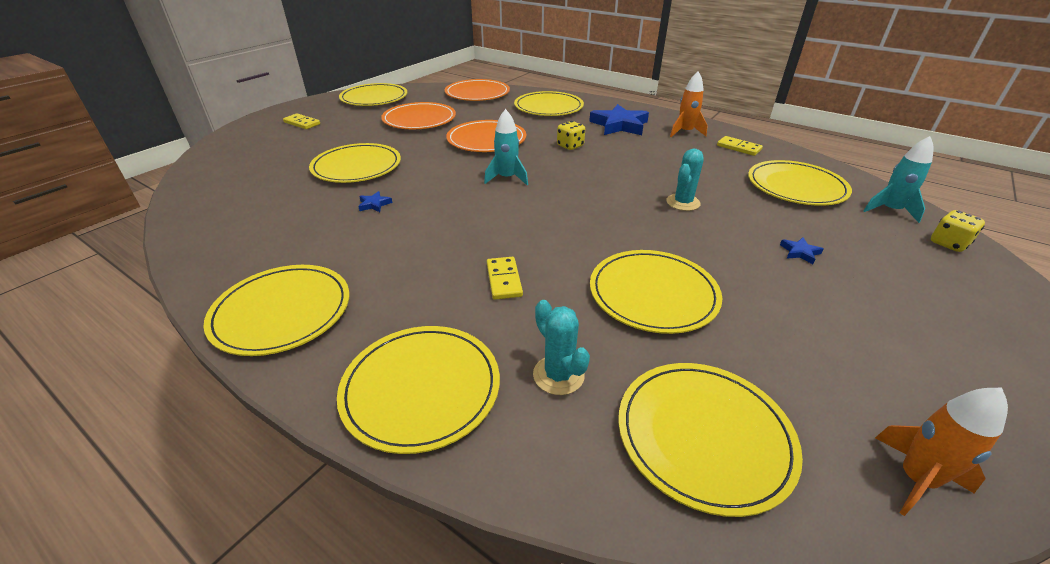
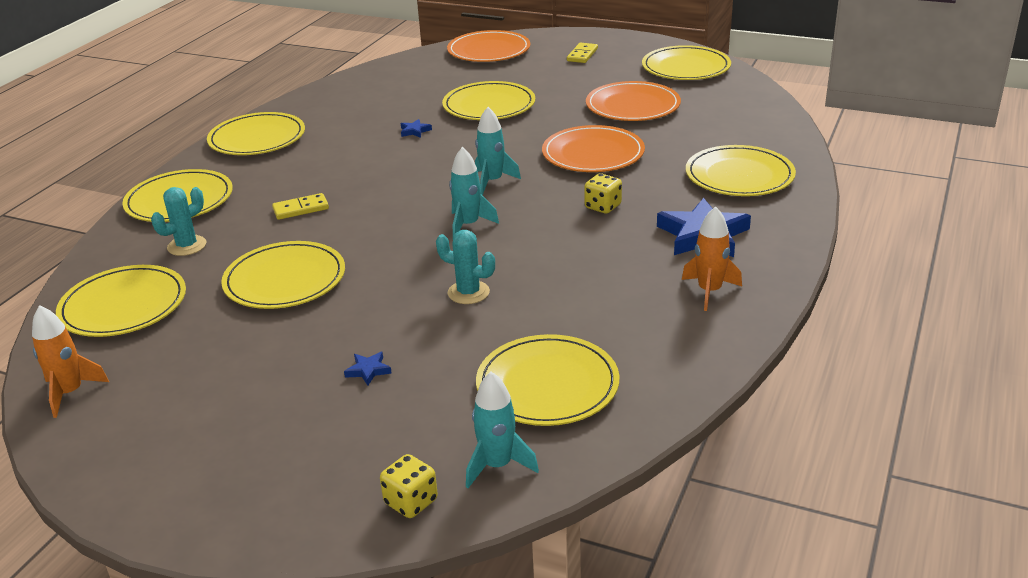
camera: 80 degrees right, 5 degrees down
(477, 93) = (756, 120): orange plate -> orange plate (489, 50)
(577, 194) = (468, 225): none -> turquoise rocket
(738, 148) = (671, 340): yellow domino -> none

